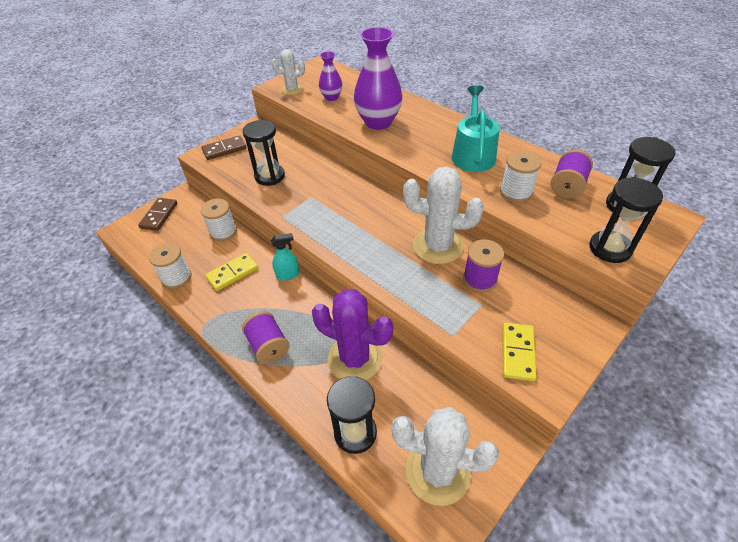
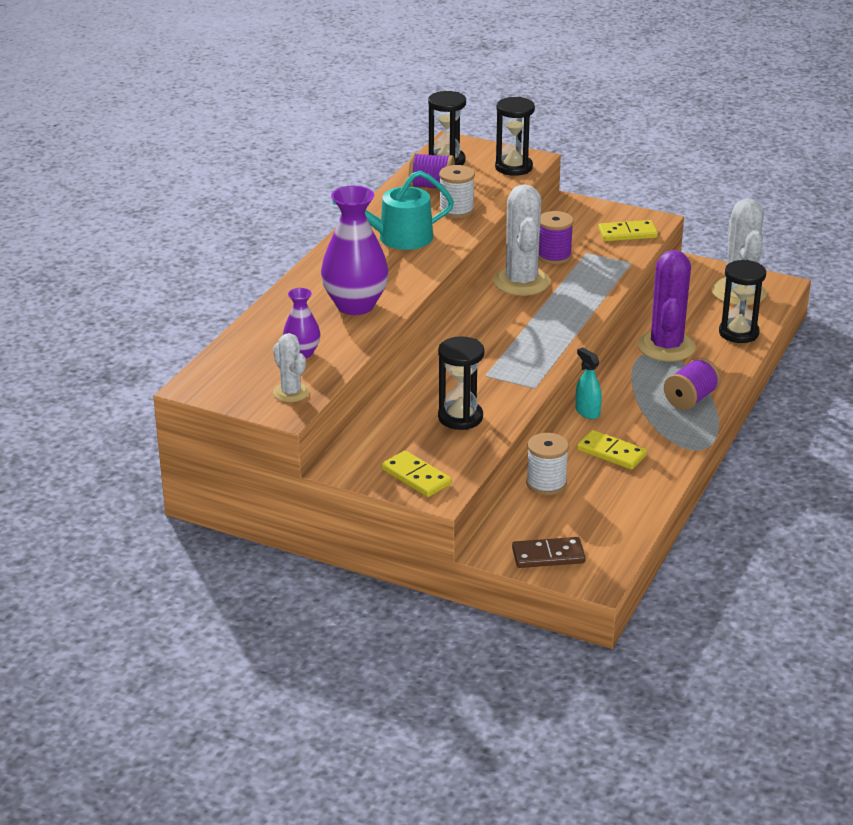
camera: 110 degrees left, 15 degrees down
(176, 277) = (647, 494): white spool -> none
(224, 149) = (416, 477): brown domino -> yellow domino

